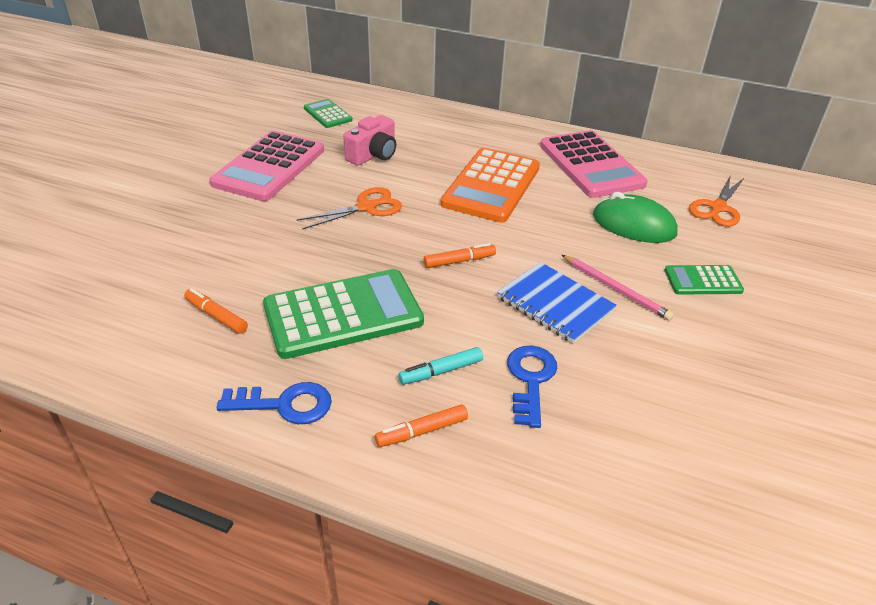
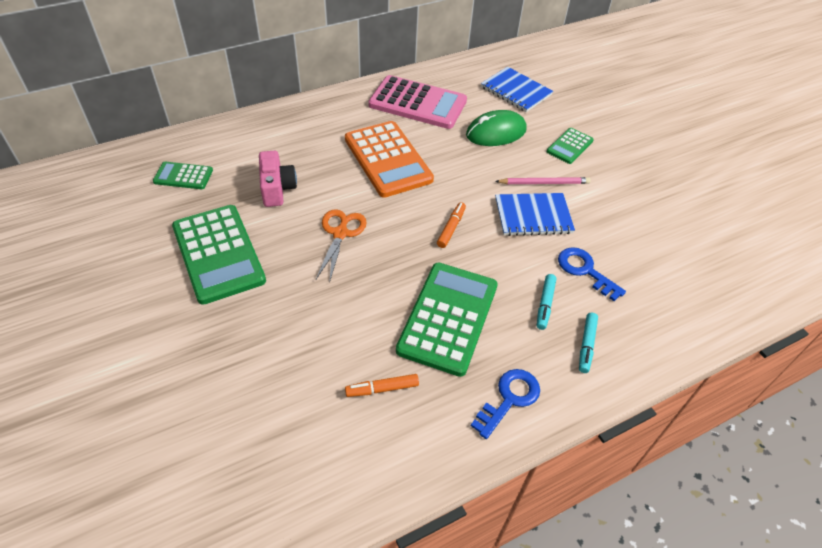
camera: 50 degrees left, 10 degrees up
(269, 167) = (218, 253): pink calculator -> green calculator
(422, 431) = (586, 345): orange marker -> turquoise marker
(717, 208) = (516, 91): orange scissors -> blue notebook

